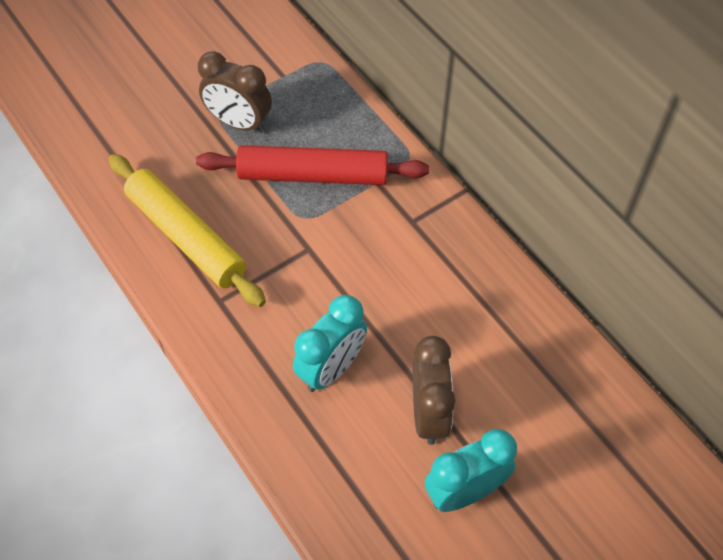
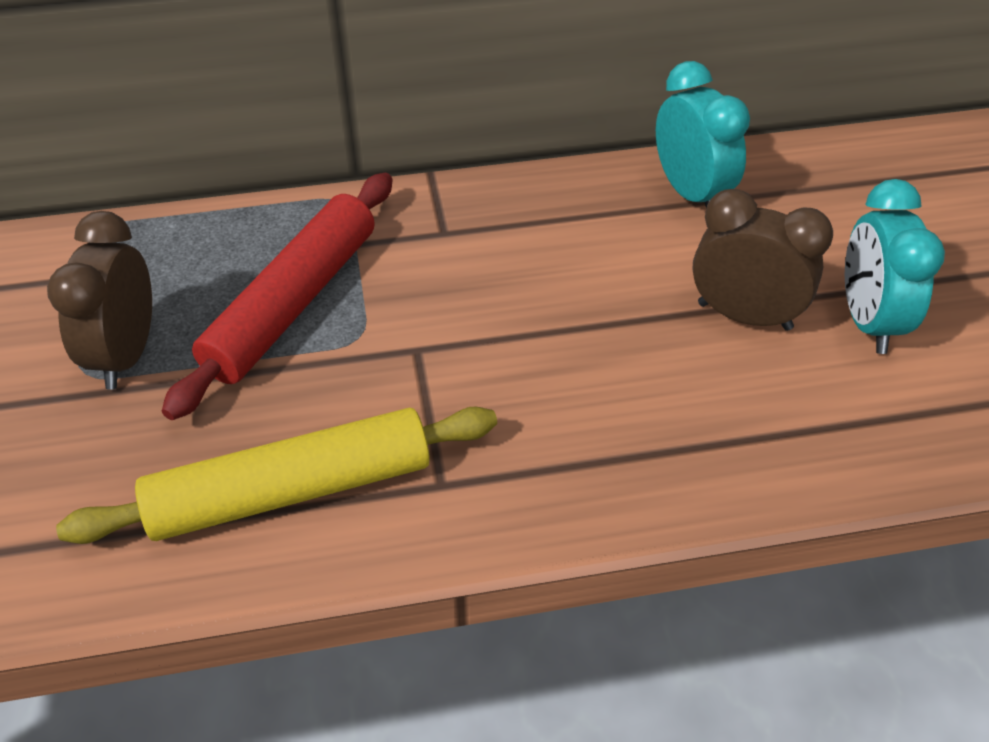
camera: 65 degrees left, 10 degrees down
(239, 123) = (126, 354): brown clock -> brown clock turned 135 degrees clockwise
(331, 369) = (631, 390): turquoise clock -> turquoise clock (691, 193)

